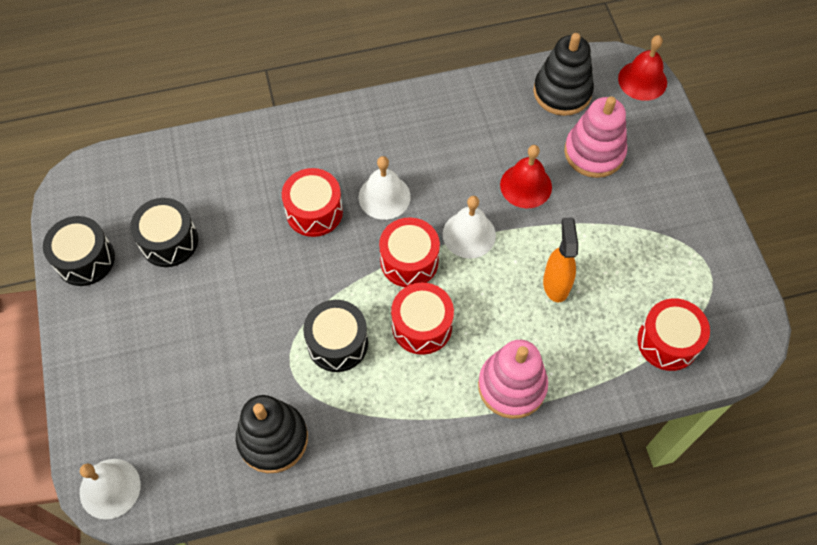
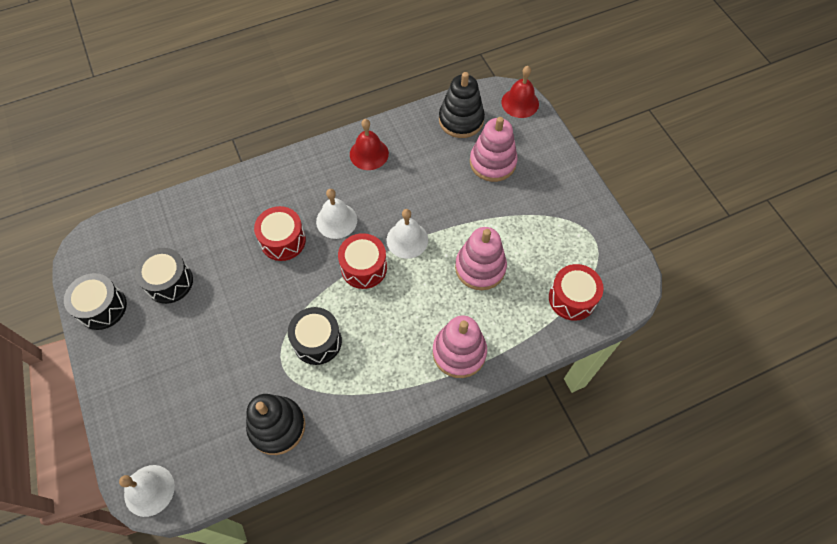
camera: 10 degrees left, 0 degrees up
(422, 326) = (381, 317): red drum -> none
(526, 186) = (445, 195): red bell -> red bell (369, 154)
(556, 284) = (480, 267): orange spray bottle -> pink stacking toy

